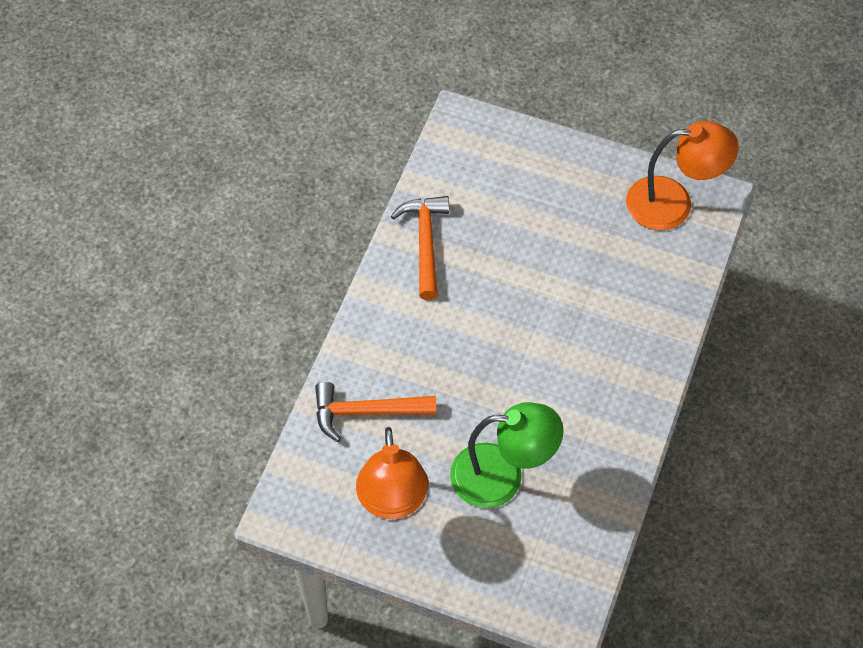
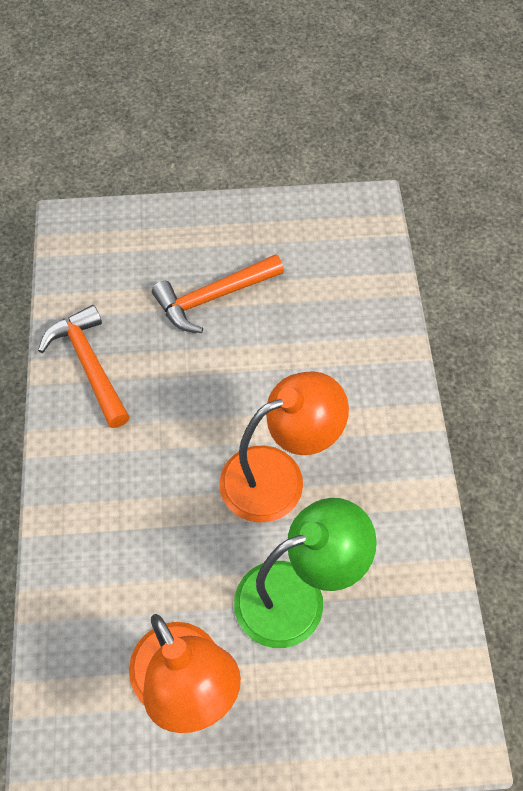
camera: 25 degrees left, 0 degrees up
(366, 412) = (105, 588): orange hammer -> orange hammer (213, 298)
(673, 203) = (329, 226): orange lamp -> orange lamp (278, 476)

